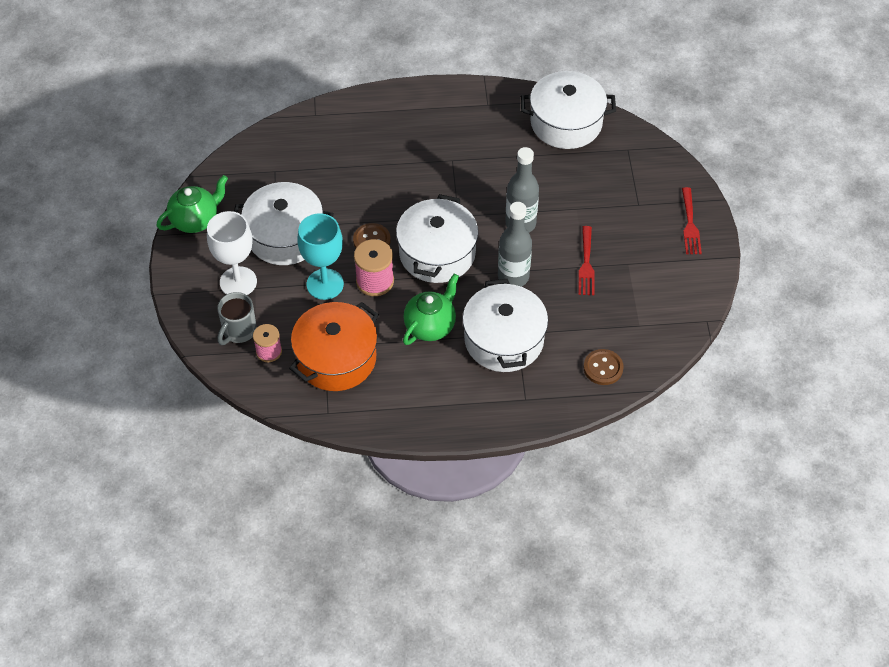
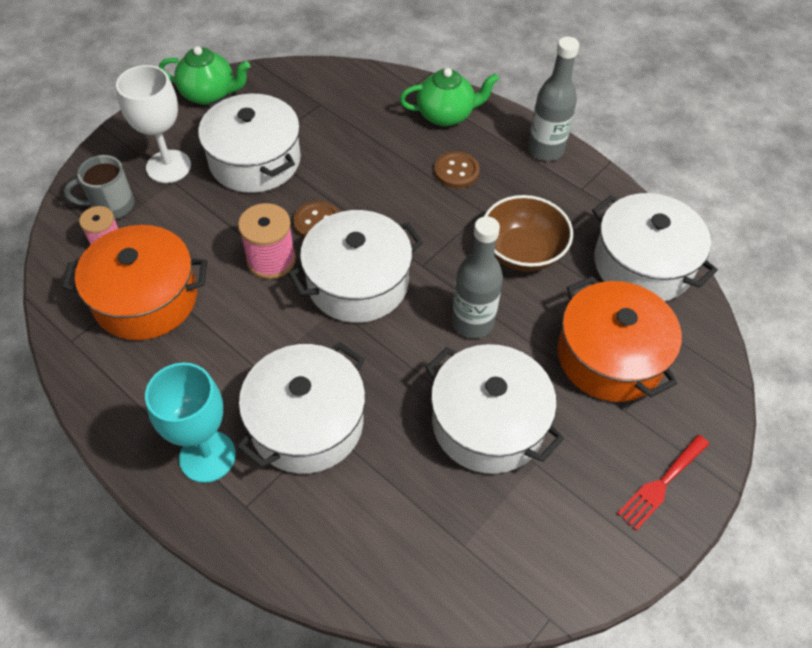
camera: 45 degrees right, 0 degrees up
(325, 284) = (228, 226): turquoise goblet -> turquoise goblet (207, 456)
(430, 325) = (261, 344): green teapot -> green teapot (446, 115)
(499, 165) = (522, 252): none -> brown bowl
(513, 277) = (398, 368): grey bottle -> grey bottle (545, 150)
(586, 264) = (488, 423): red fork -> white pot
(603, 184) = (610, 356): none -> orange pot
(603, 368) = (364, 554): brown button -> brown button (456, 171)

